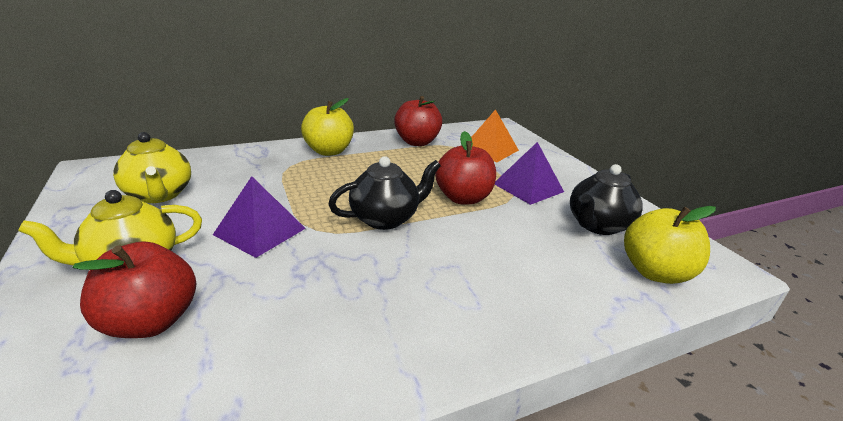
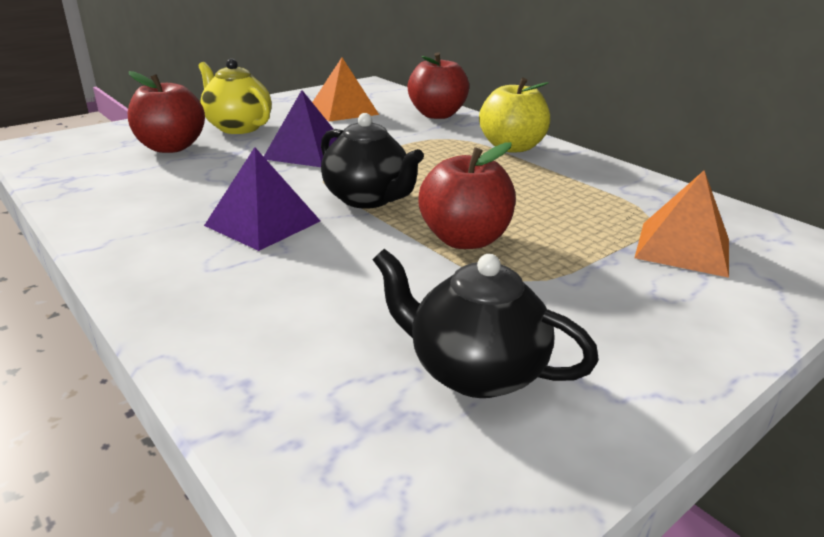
camera: 75 degrees right, 0 degrees up
(159, 195) = (343, 110): yellow teapot -> orange pyramid
(417, 142) = (620, 189): red apple -> red apple (437, 115)
(528, 187) = (561, 292): purple pyramid -> purple pyramid (262, 223)
(655, 272) = (337, 436): yellow apple -> none

